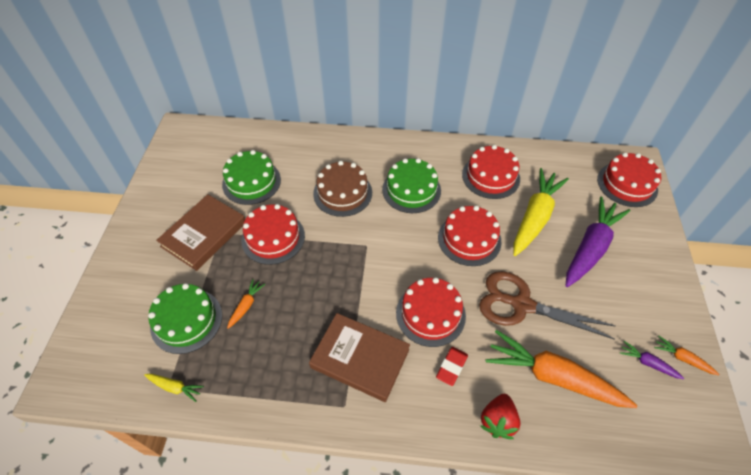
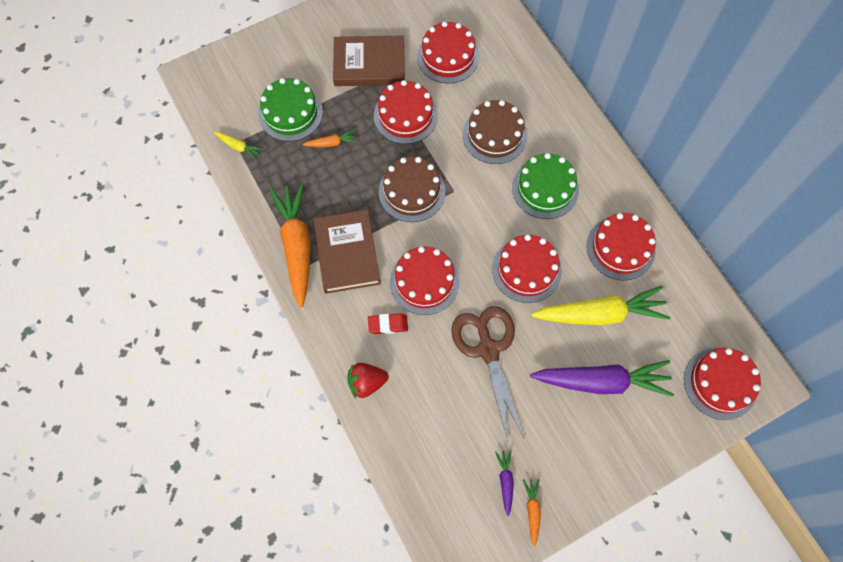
camera: 55 degrees right, 15 degrees up
(175, 387) = (239, 147): yellow carrot -> yellow carrot turned 45 degrees counterclockwise
(251, 182) = (448, 57): green cake -> red cake
(343, 274) = (412, 191): none -> brown cake
(552, 376) = (435, 407): orange carrot -> orange carrot (296, 246)

